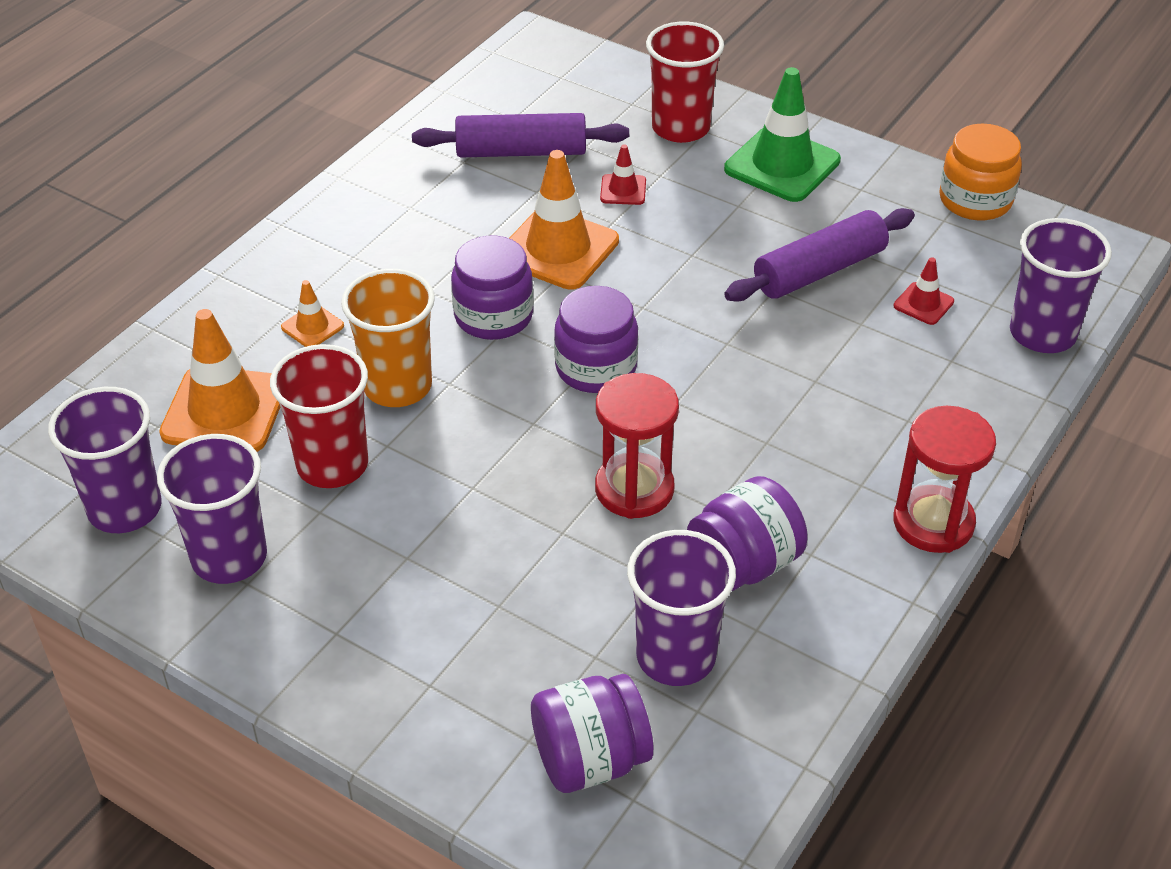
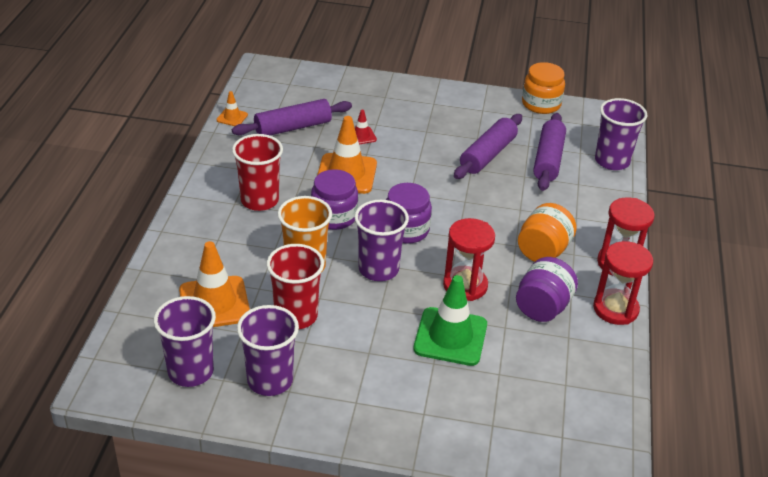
camera: 25 degrees left, 5 degrees down
(312, 327) = (236, 246): orange traffic cone -> orange traffic cone (232, 117)
(590, 760) = (529, 424): purple jar -> none
(676, 656) = (538, 361): purple cup -> purple cup (378, 269)
(680, 128) = (371, 98): red cup -> red cup (259, 200)
(782, 165) = (435, 106): green traffic cone -> green traffic cone (450, 337)
(809, 465) = (543, 251): none -> orange jar
(874, 604) = (615, 309): none -> red hourglass
(923, 304) = (548, 159): red traffic cone -> purple rolling pin

